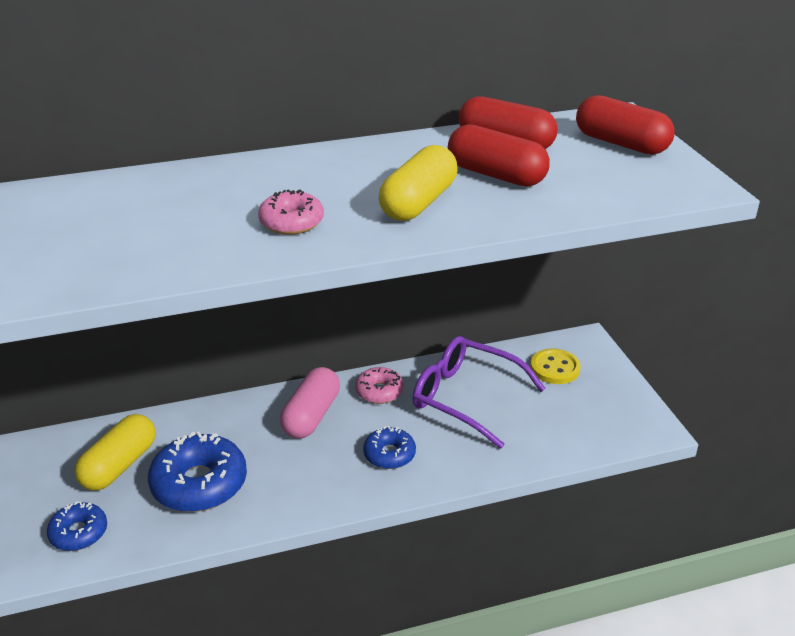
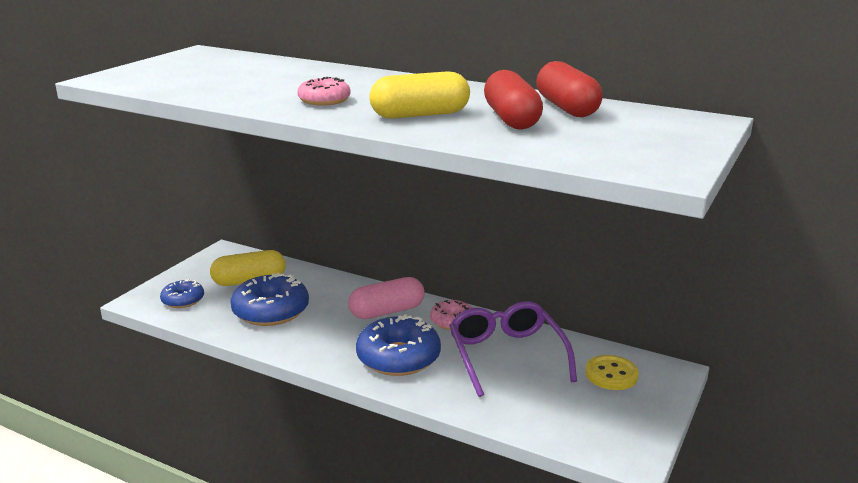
camera: 45 degrees right, 10 degrees down
(389, 454) = (398, 357): blue donut -> blue donut, size x1.77
(621, 144) = (665, 133): red capsule -> none

